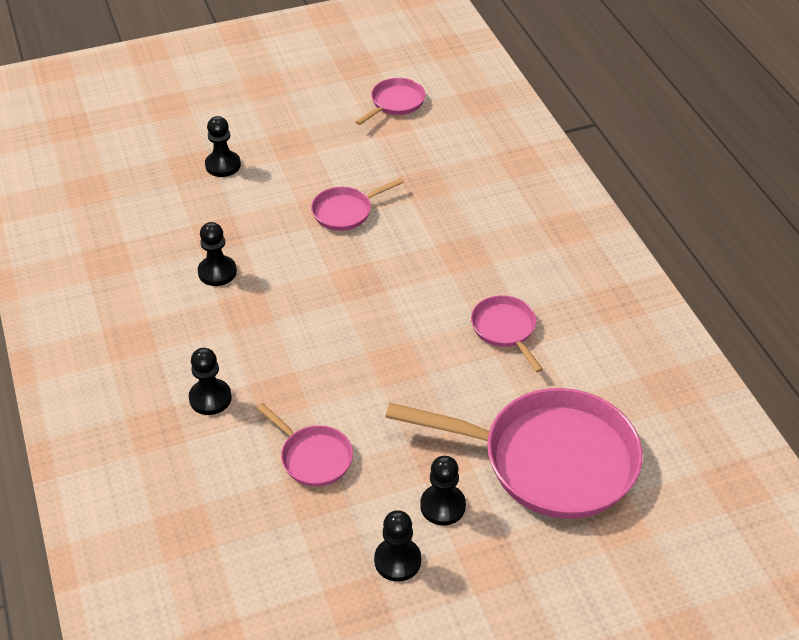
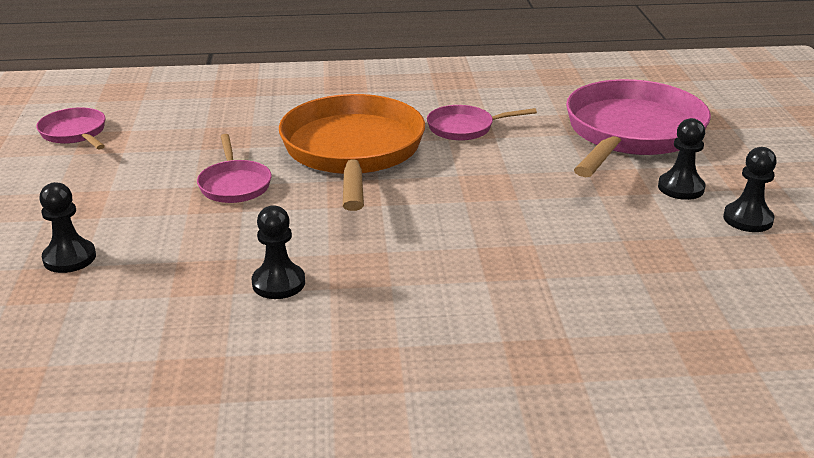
camera: 75 degrees left, 15 degrees down
(210, 398) = (501, 310): black pawn -> none
(313, 457) = (609, 249): pink pan -> none
(427, 264) = (353, 151): none -> orange pan

